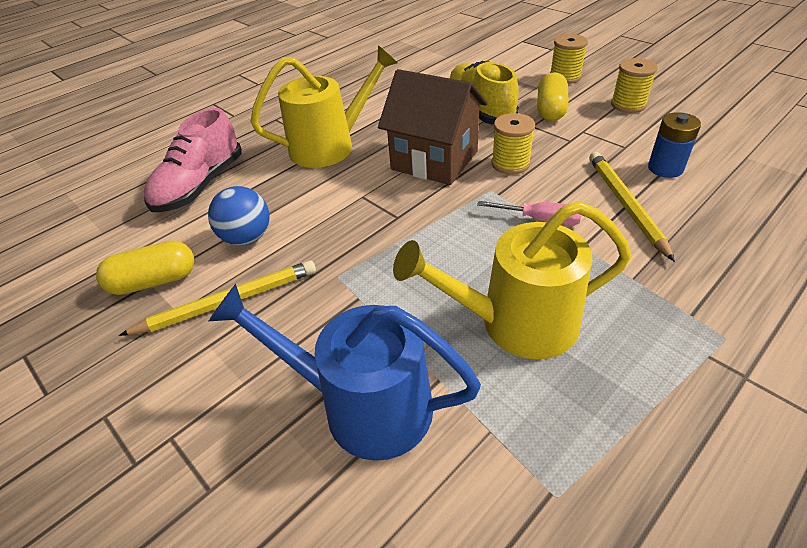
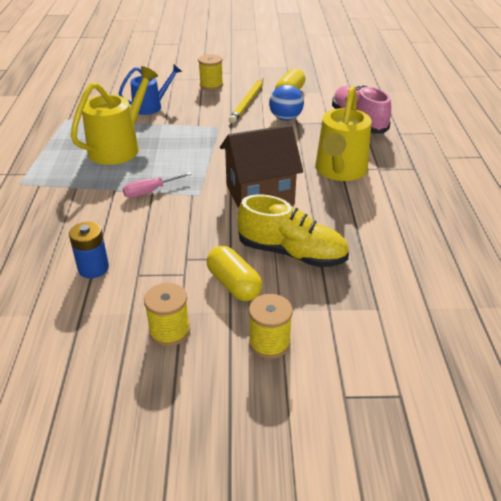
camera: 130 degrees right, 5 degrees down
(364, 406) = (151, 107): blue watering can -> blue watering can, size x0.64
(510, 164) = (207, 217): yellow spool -> yellow spool (211, 85)
(625, 205) = (105, 225): yellow pencil -> none

